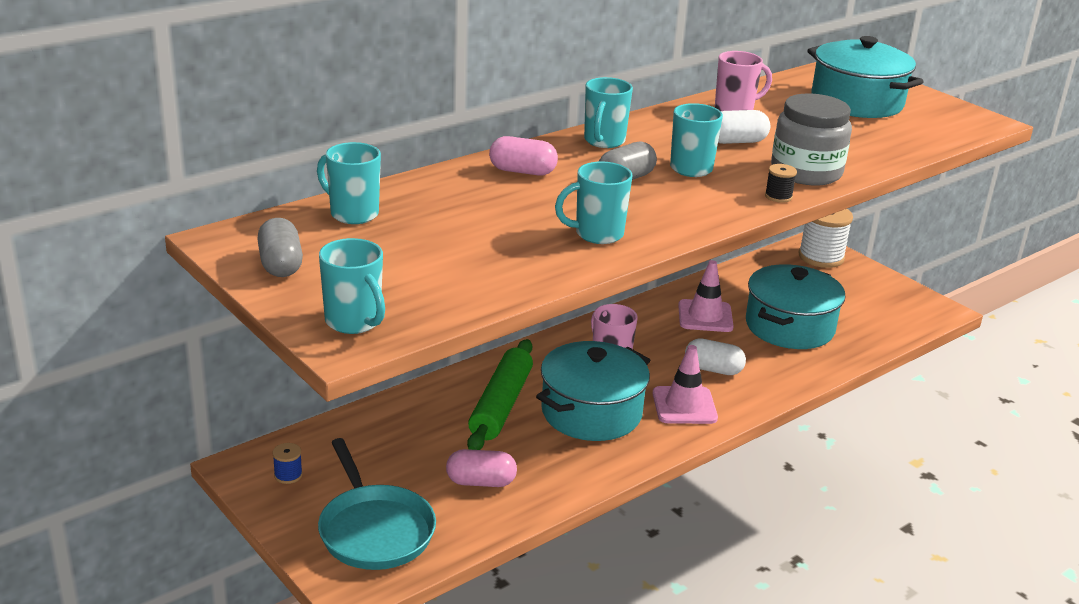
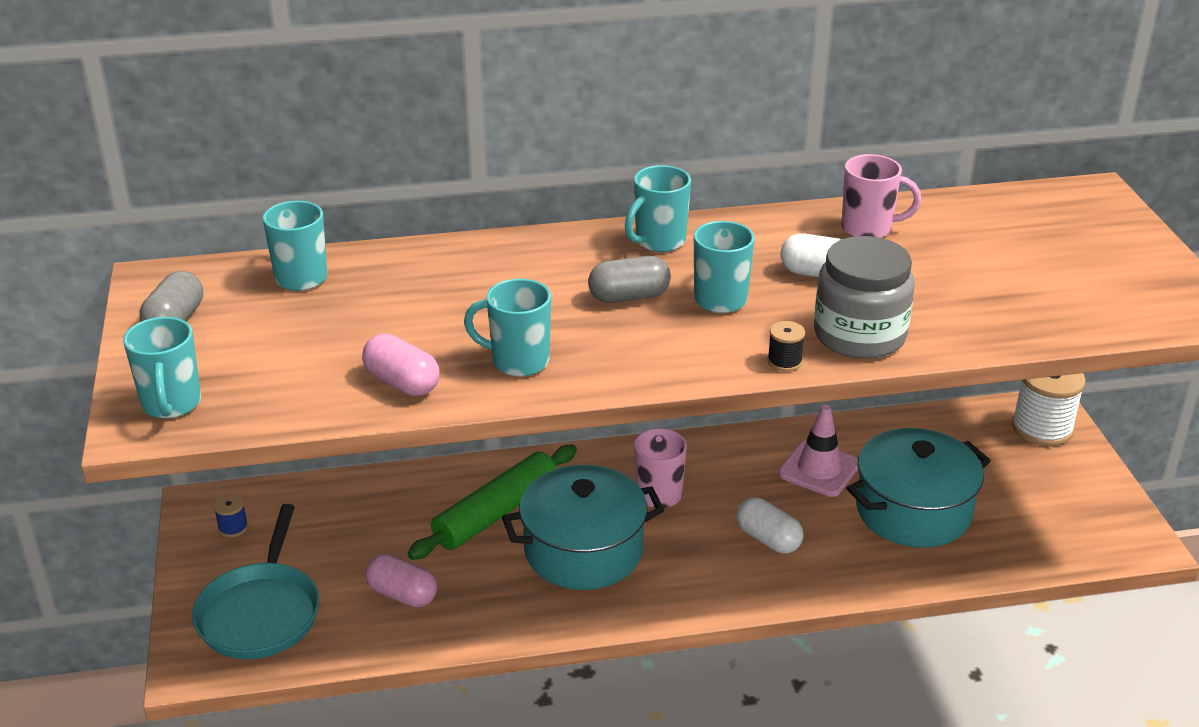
camera: 30 degrees right, 5 degrees up
(522, 171) = (525, 262): pink capsule -> pink capsule (402, 383)
(684, 406) = (694, 574): pink traffic cone -> none
(857, 102) = (1047, 248): turquoise pot -> none

